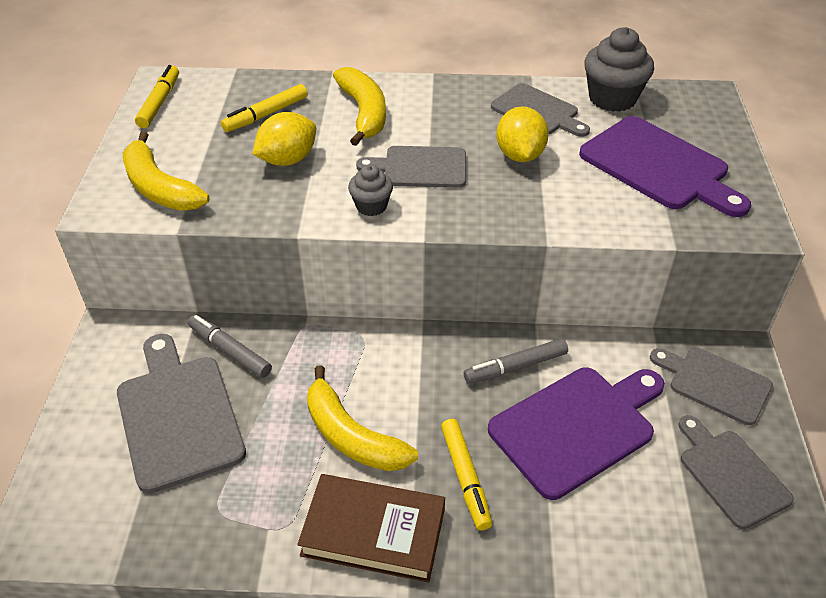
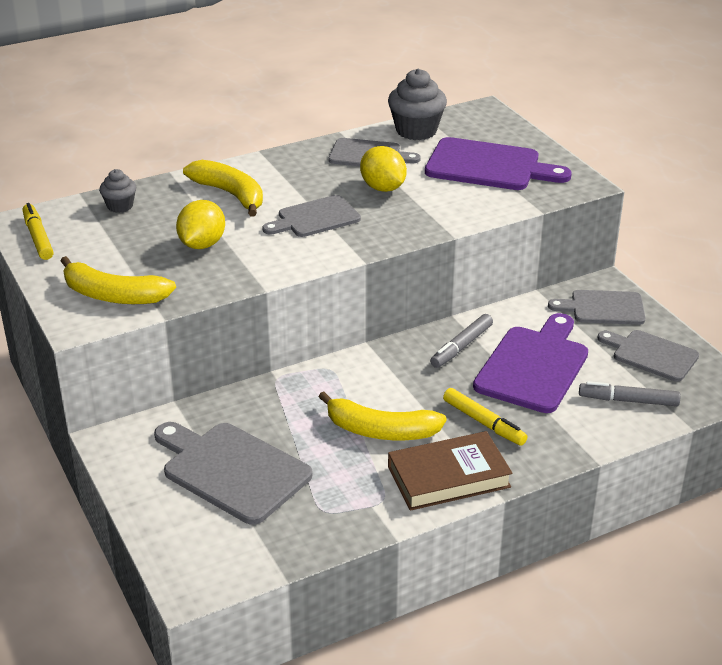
camera: 30 degrees left, 10 degrees down
(230, 351) = (231, 416): grey marker -> grey marker (629, 401)
(266, 114) = (147, 219): yellow marker -> none
(371, 206) = (303, 254): grey cupcake -> grey cupcake (120, 206)

